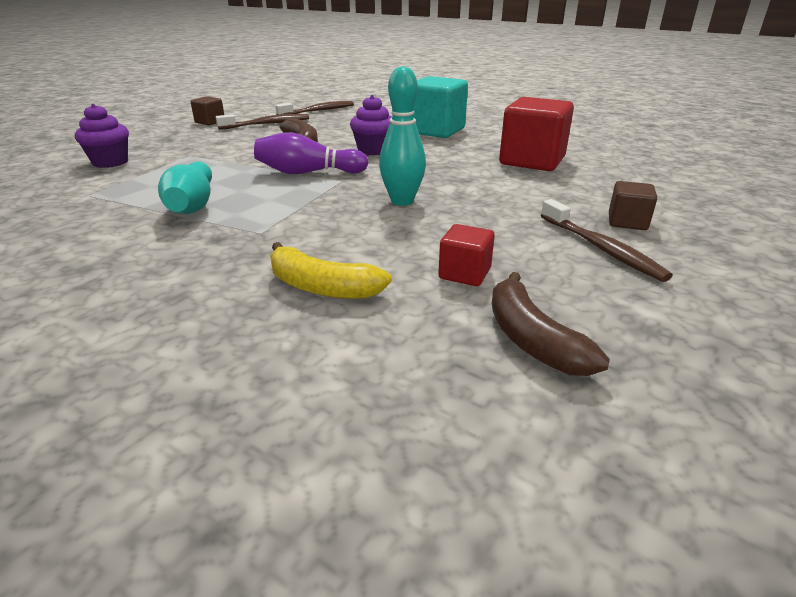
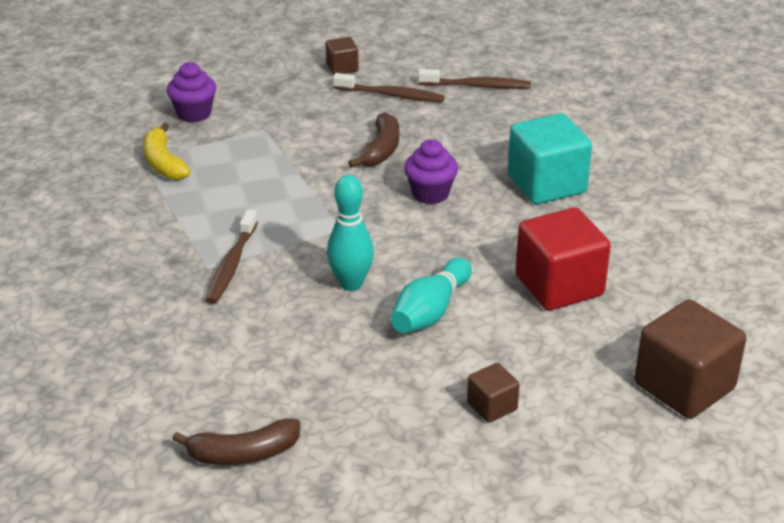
camera: 40 degrees right, 5 degrees up
(193, 205) = (197, 209): turquoise bowling pin -> turquoise bowling pin (430, 311)
(308, 173) = (328, 204): purple bowling pin -> none
(322, 287) = (183, 344): yellow banana -> yellow banana (163, 163)
(464, 273) = (283, 383): red cube -> none
(532, 339) = (243, 453): brown banana -> brown banana turned 120 degrees counterclockwise
(601, 248) = (417, 418): brown toothbrush -> brown toothbrush (231, 265)
(687, 174) = (684, 386): none -> brown cube

